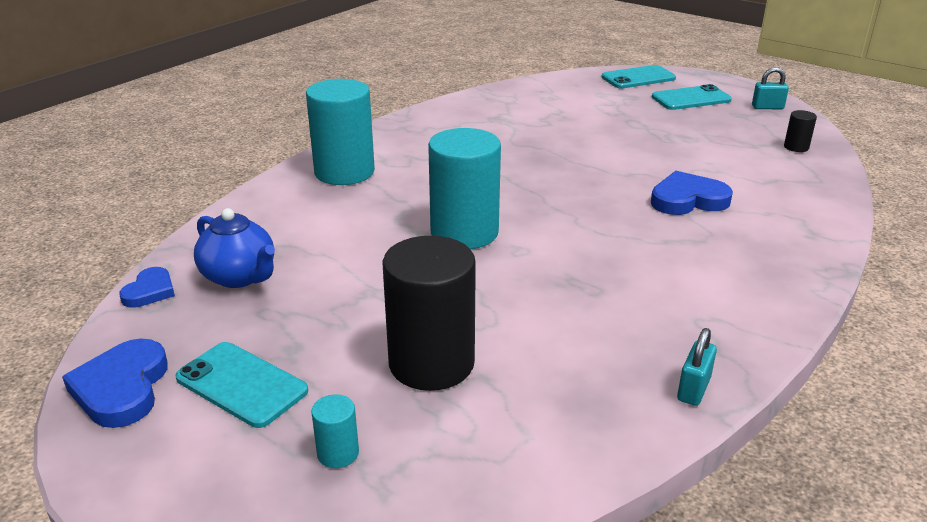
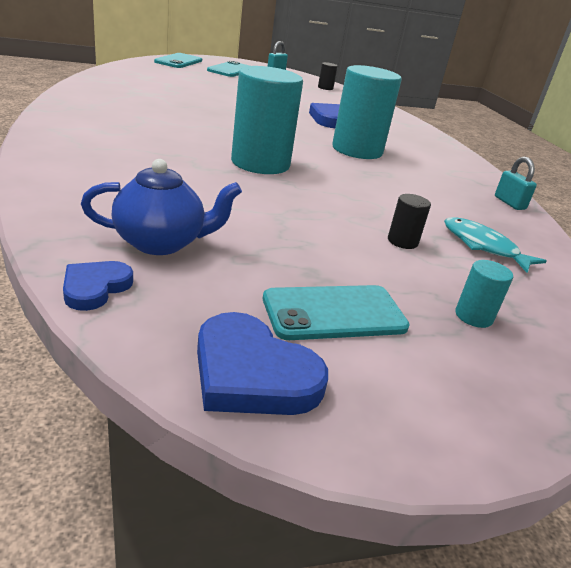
camera: 55 degrees left, 0 degrees up
(150, 291) = (95, 287): blue heart -> blue heart turned 120 degrees counterclockwise
(344, 172) = (86, 145): turquoise cylinder -> turquoise cylinder (357, 150)
(431, 363) = (402, 241): black cylinder -> black cylinder, size x0.43
(512, 411) = (483, 246): none -> turquoise fish

